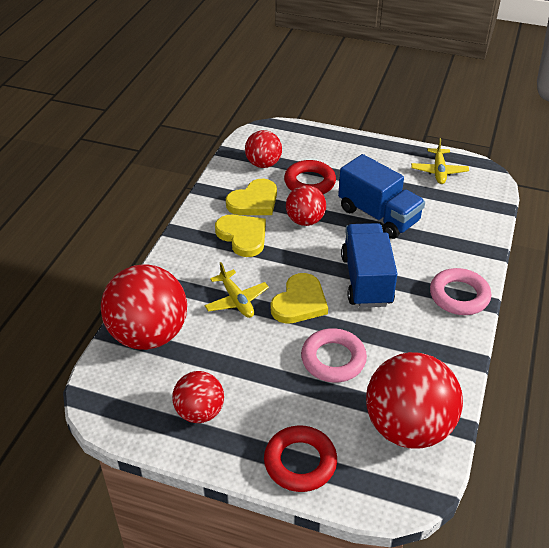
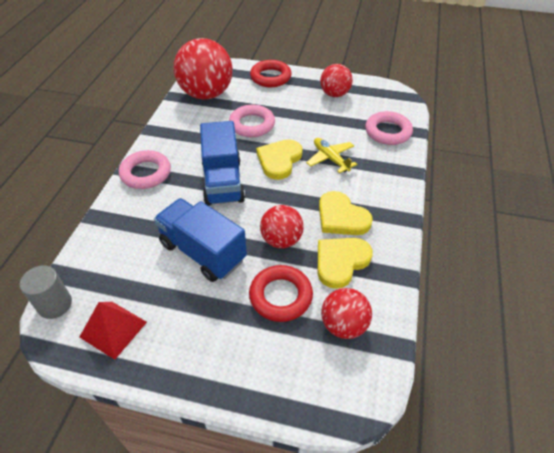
camera: 175 degrees right, 5 degrees up
(149, 334) = (388, 132): red ball -> pink ring
(439, 171) = (113, 329): yellow plane -> red pyramid
(493, 187) = (55, 304): none -> grey cylinder

